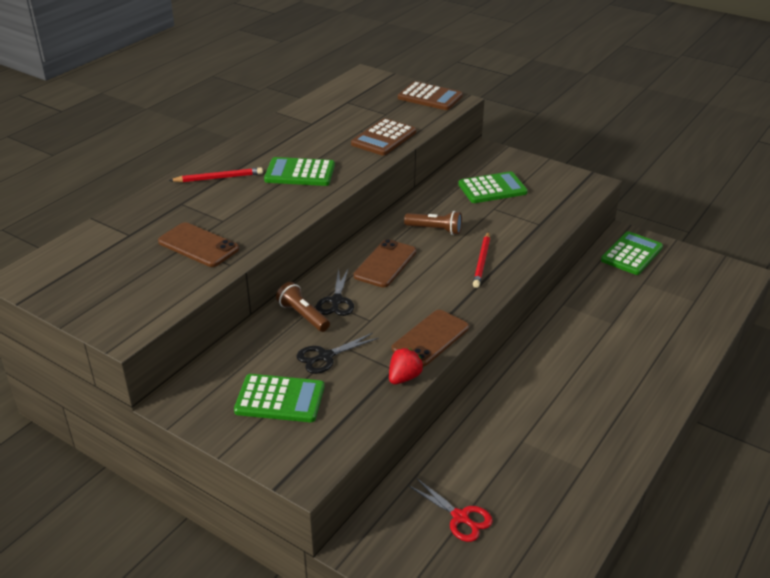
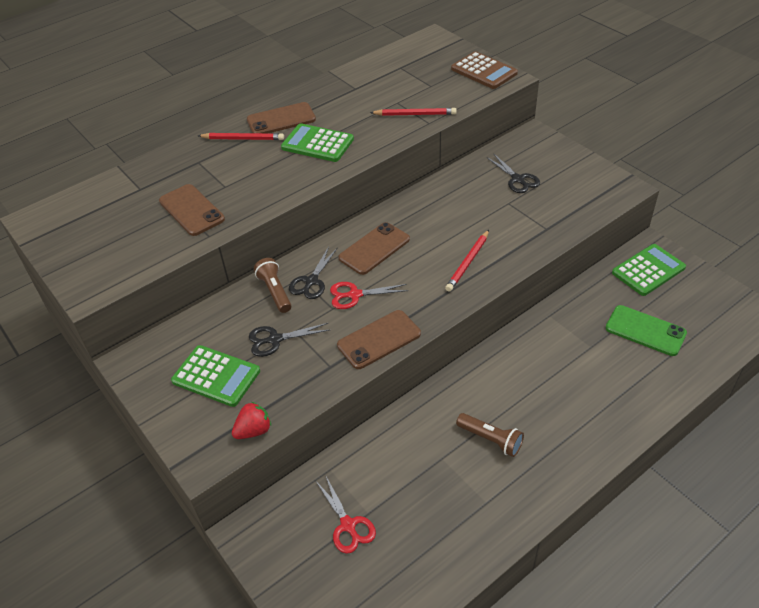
camera: 20 degrees right, 10 degrees up
(250, 157) = (281, 120): none -> brown phone
(384, 138) = (415, 114): brown calculator -> red pencil
(386, 305) = (354, 295): none -> red scissors
(404, 377) = (335, 377): red strawberry -> red strawberry (254, 430)
(435, 230) = (439, 218): brown flashlight -> brown flashlight (490, 439)
(492, 188) = (517, 179): green calculator -> black scissors
(653, 302) = (645, 330): none -> green phone

